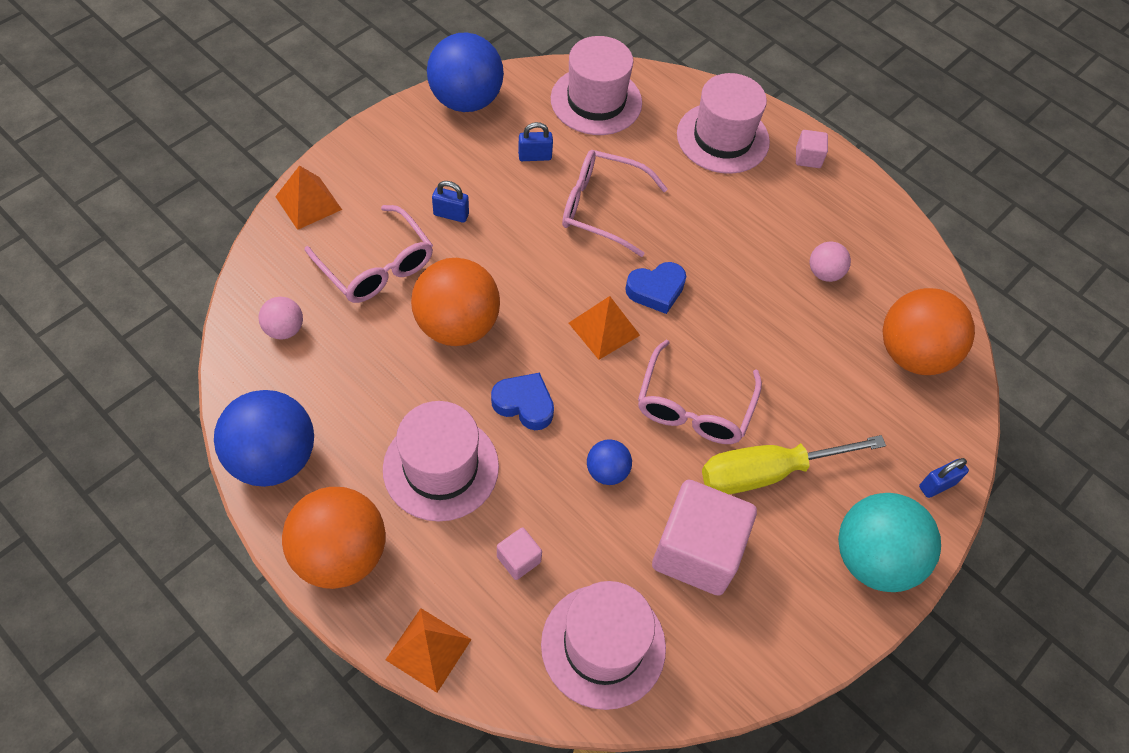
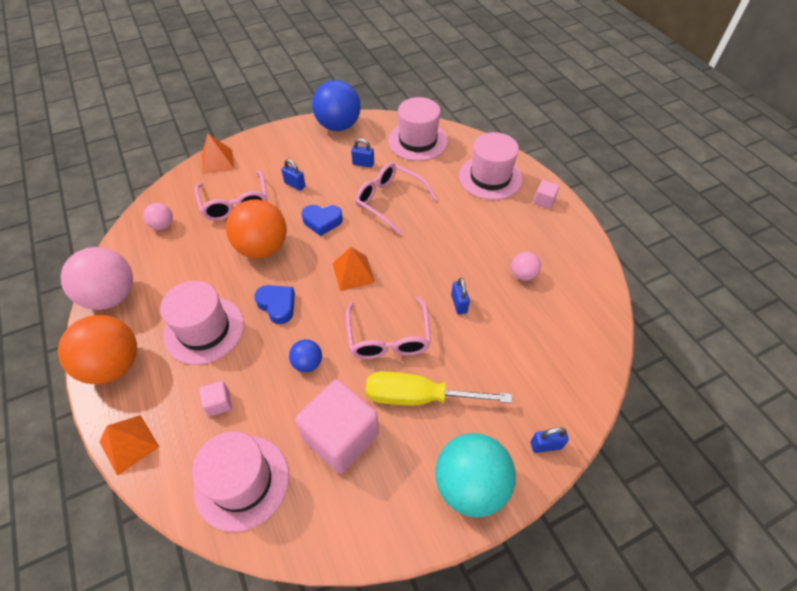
camera: 25 degrees right, 5 degrees down
(273, 458) = (111, 296): blue ball -> pink ball
(656, 290) = (400, 258): blue heart -> blue heart (322, 221)
(694, 406) = (388, 337): pink glasses -> pink glasses turned 45 degrees counterclockwise
(762, 335) = (459, 304): none -> blue padlock
(912, 354) = (566, 345): orange ball -> none

